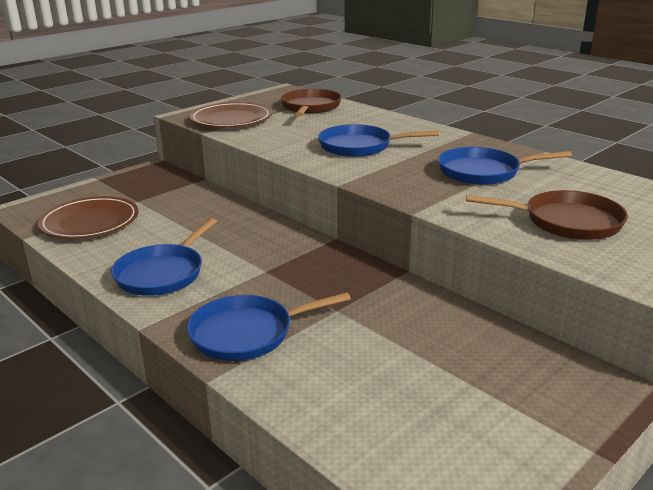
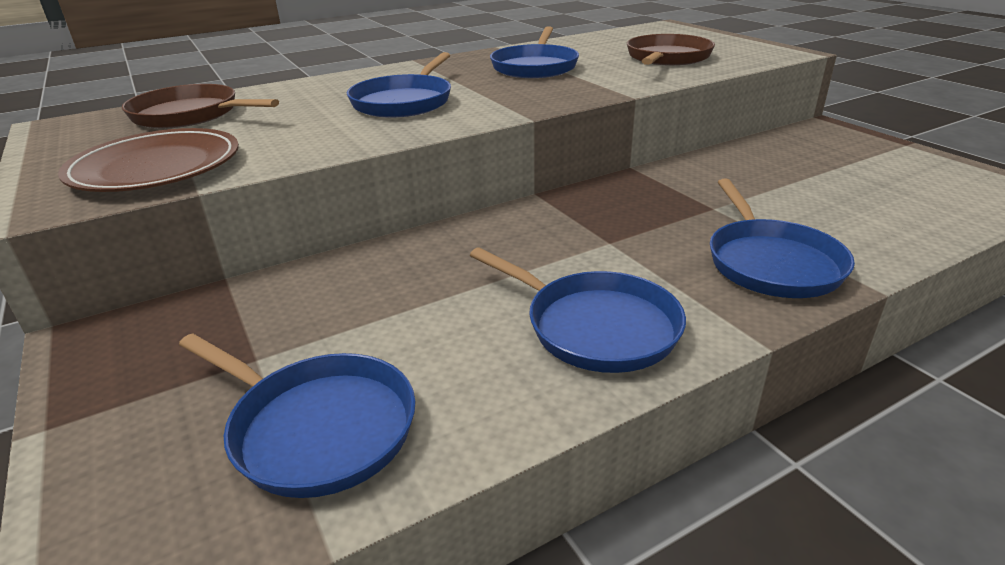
camera: 75 degrees left, 5 degrees up
(90, 222) = (318, 428): brown plate -> blue pan

